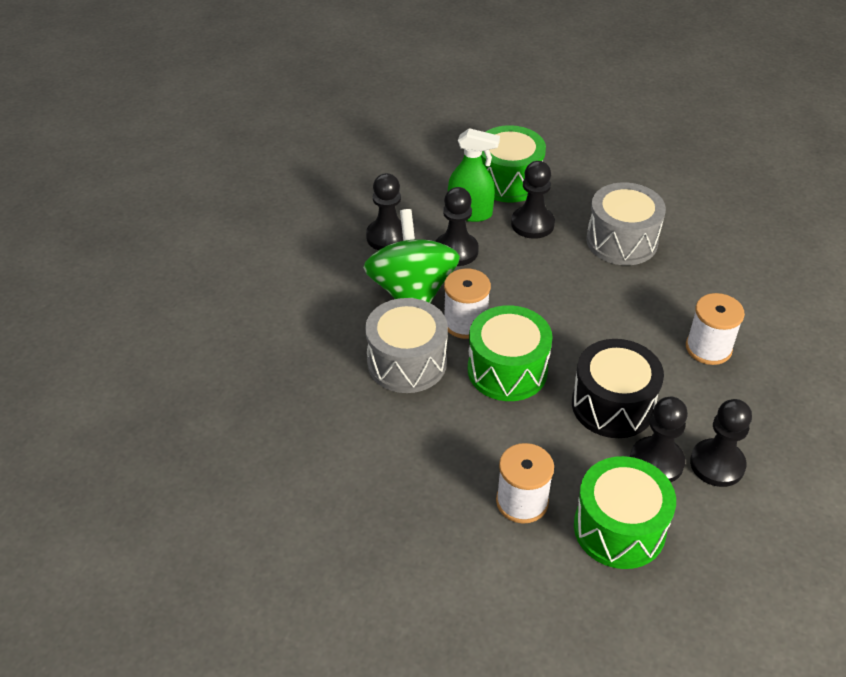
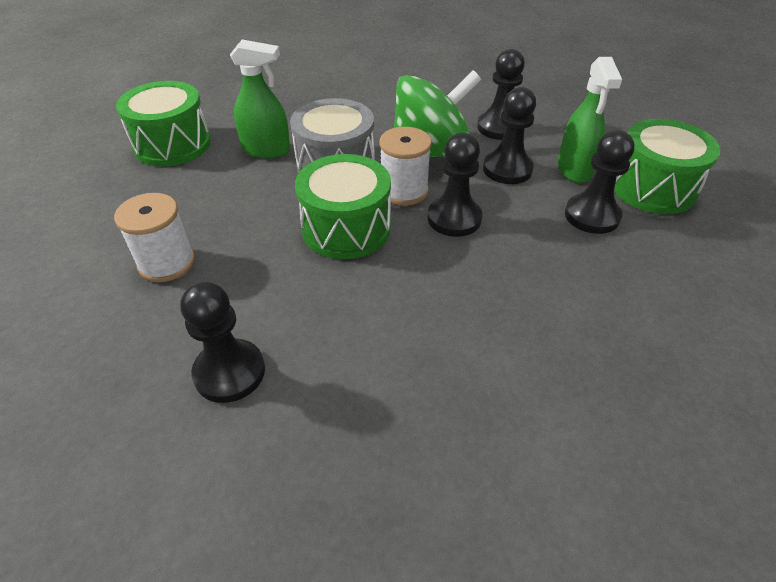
camera: 75 degrees right, 0 degrees up
(359, 413) = (266, 150): none -> green spray bottle
(613, 405) = (316, 320): black drum -> none
(619, 528) = (127, 345): green drum -> green drum (172, 144)
(621, 241) = (620, 298): grey drum -> none
(708, 348) = (455, 417): white spool -> none
(717, 464) = (231, 442): black pawn -> black pawn (454, 218)

